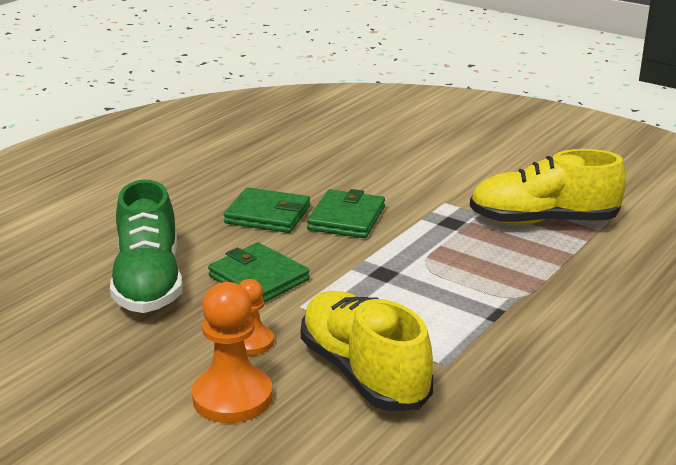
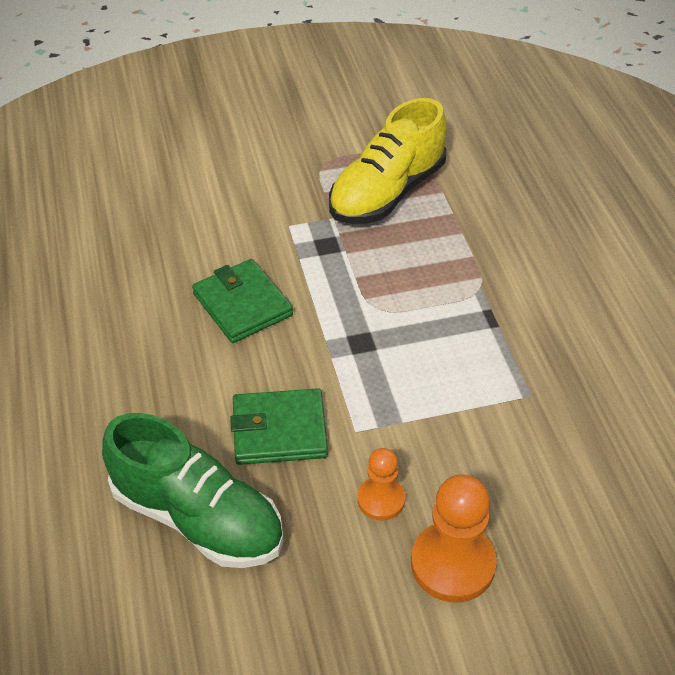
camera: 50 degrees left, 20 degrees up
(268, 215) = (171, 353): green wallet -> none
(363, 373) = (496, 453): yellow shoe -> none

